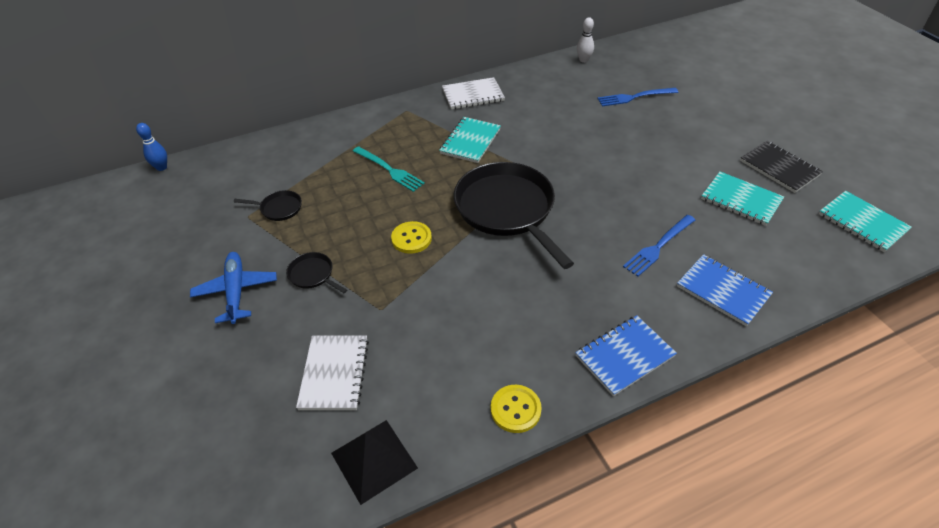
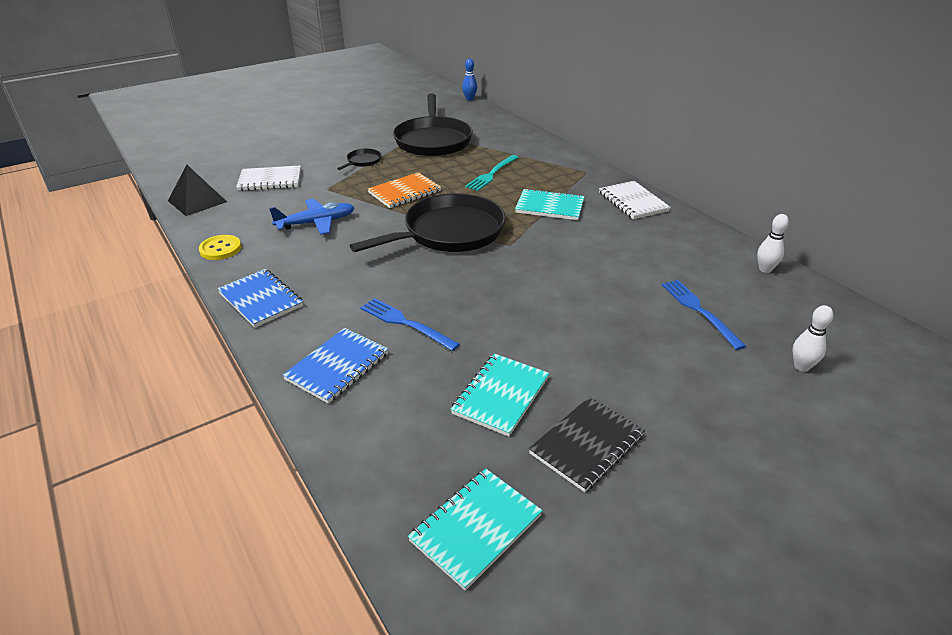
camera: 80 degrees right, 10 degrees down
(236, 291) = (347, 140): blue plane -> blue plane (316, 223)
(279, 208) = (433, 140): black pan -> black pan, size x2.41
(411, 238) = (404, 192): yellow button -> orange notebook
(690, 74) = (801, 366): none -> white bowling pin

